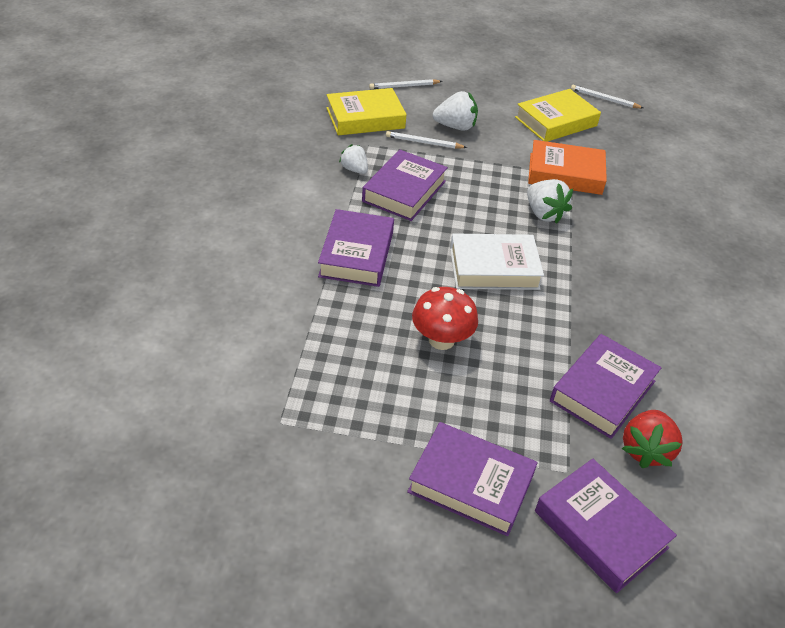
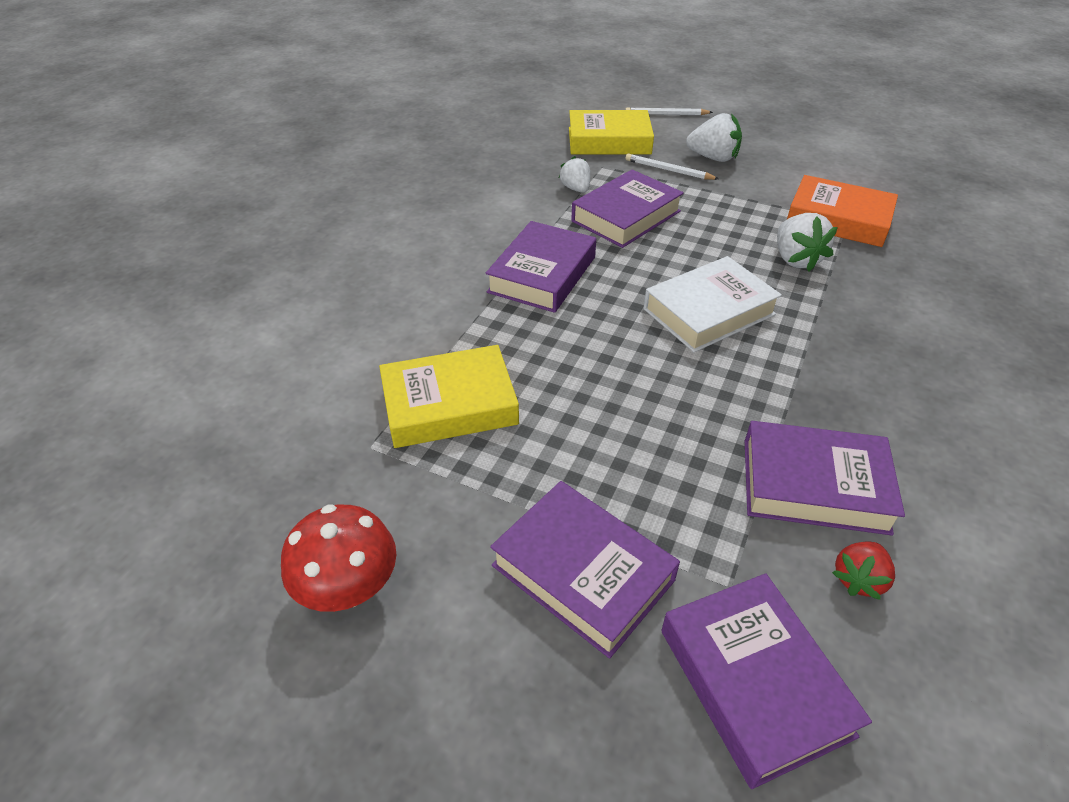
camera: 20 degrees right, 0 degrees up
(441, 340) = (610, 384): red mushroom -> red mushroom (349, 588)
(494, 268) = (708, 311): white book -> white book turned 45 degrees counterclockwise
(556, 122) = (842, 164): yellow book -> yellow book (449, 405)
(602, 391) = (814, 485): purple book -> purple book turned 45 degrees clockwise
(604, 99) = (914, 146): white pencil -> none
(645, 450) = (858, 579): red strawberry -> red strawberry, size x0.65

